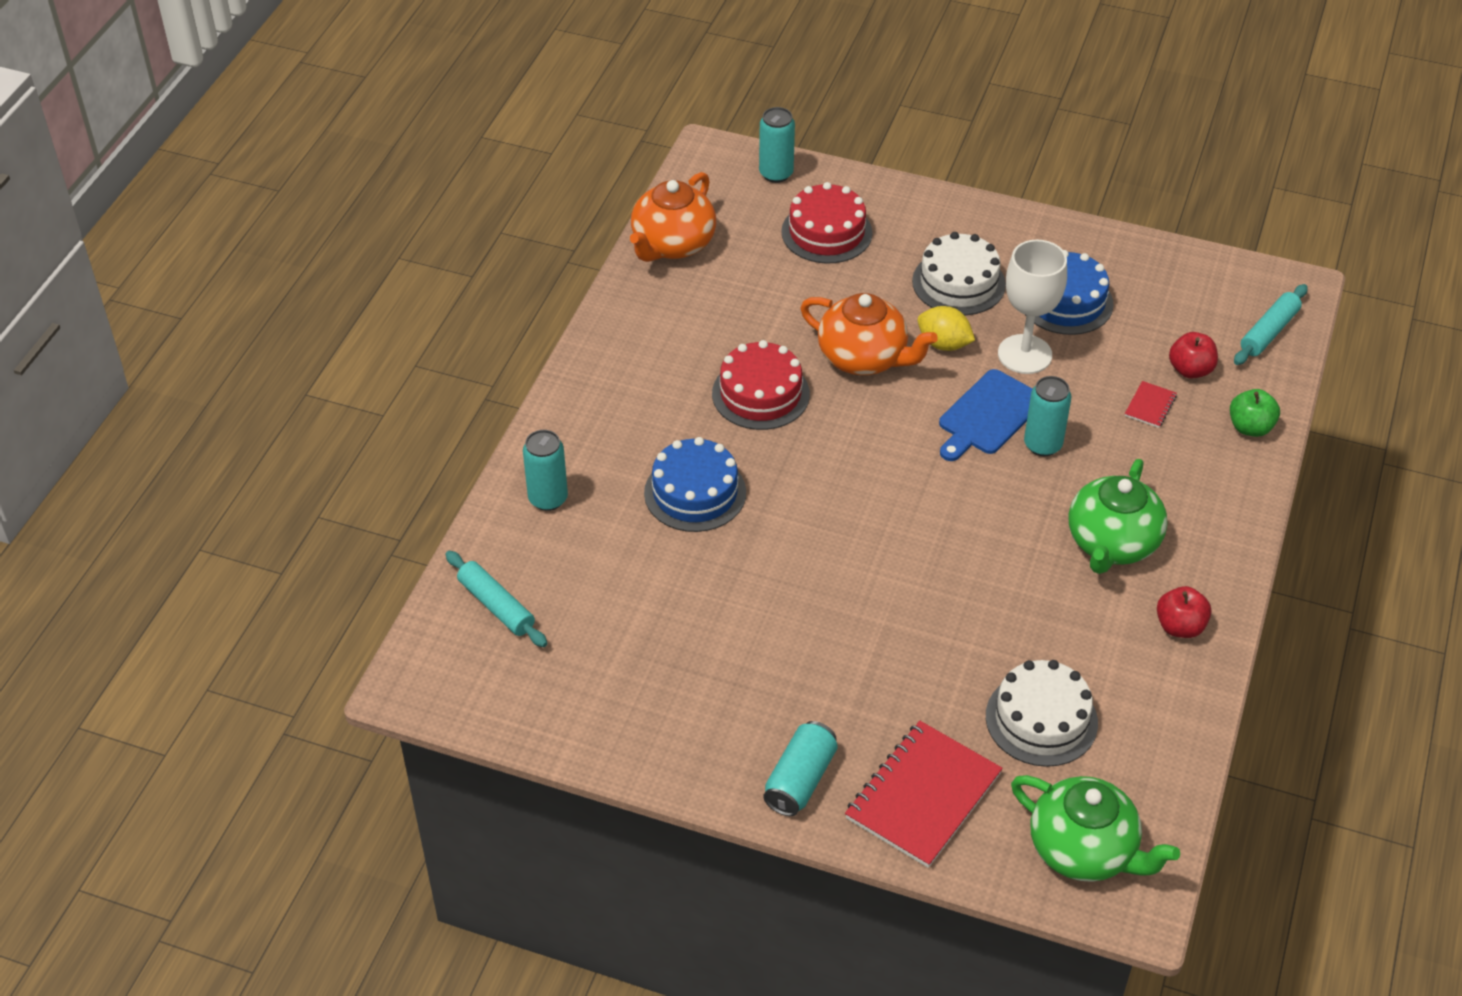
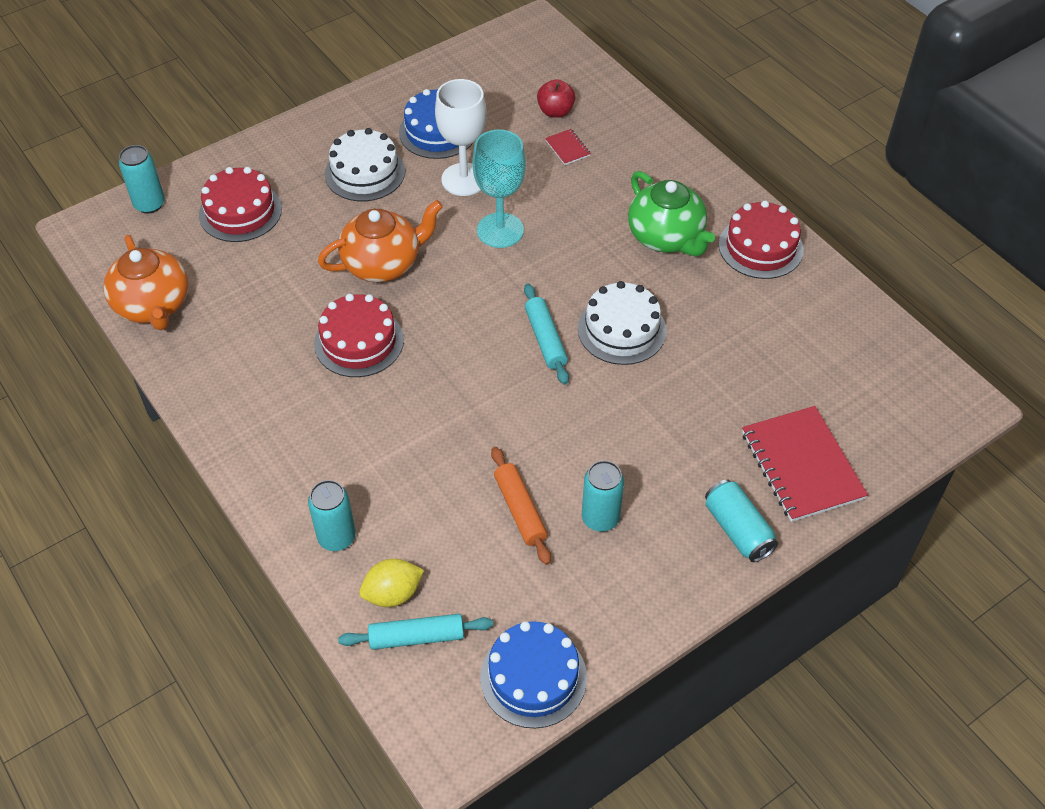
camera: 55 degrees left, 5 degrees up
(681, 605) = (520, 510): none -> orange rolling pin
(695, 492) = (418, 437): blue cake -> blue cake (533, 677)
(944, 344) = (413, 214): yellow lemon -> yellow lemon (393, 593)
(988, 415) = (500, 230): blue cutting board -> turquoise goblet
(1041, 719) = (783, 362): white cake -> white cake (621, 329)
(1042, 445) = (552, 219): turquoise can -> turquoise can (600, 518)
(1084, 850) = (904, 405): green teapot -> none
(1180, 626) = (760, 247): red apple -> red cake
(1250, 427) = (628, 115): green apple -> none
(1268, 332) = (558, 58): turquoise rolling pin -> turquoise rolling pin (545, 339)

